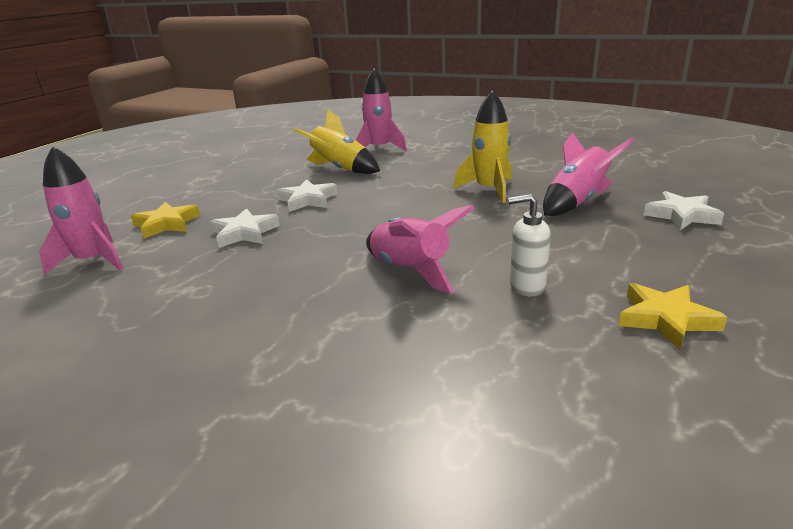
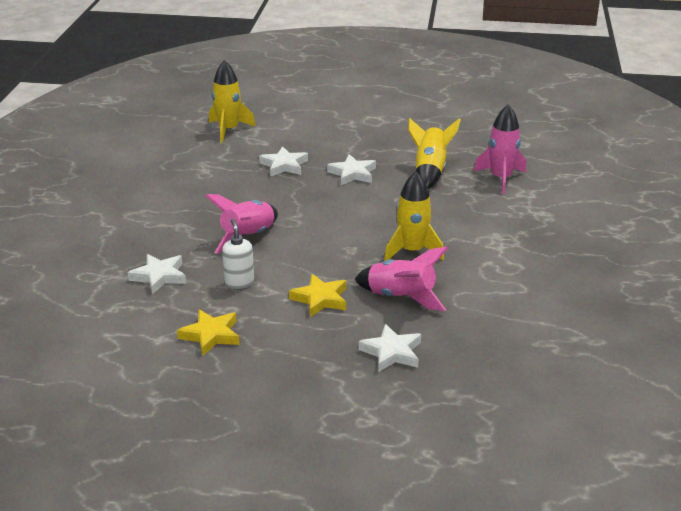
camera: 70 degrees right, 5 degrees up
(93, 261) = (228, 130): pink rocket -> yellow rocket
(166, 224) = (288, 134): yellow star -> yellow star (320, 299)
(490, 355) = (159, 276): none -> white star

